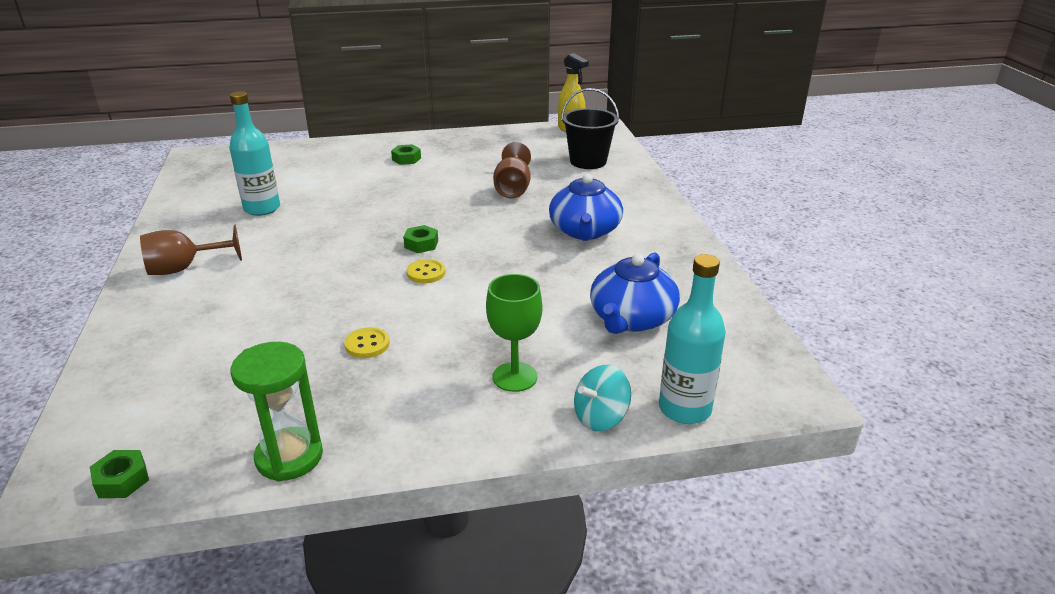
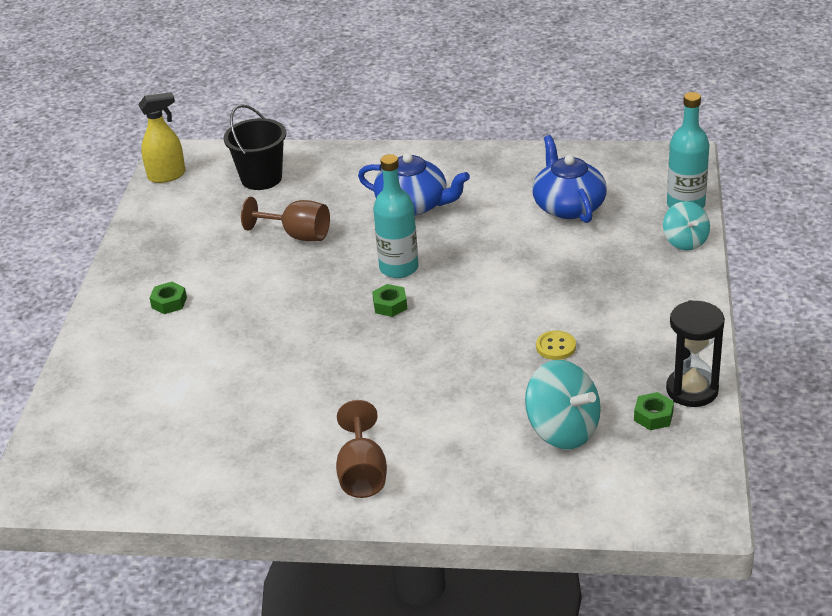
camera: 70 degrees left, 5 degrees up
(122, 480) = (698, 478): green nut -> green nut (653, 416)
(226, 367) = (563, 430): none -> turquoise spinning top
(262, 208) = (241, 419): turquoise bottle -> turquoise bottle (399, 268)
(289, 457) = (692, 390): green hourglass -> black hourglass
(426, 273) = (448, 306): yellow button -> none
(515, 377) = (626, 273): green goblet -> none
(631, 318) = (568, 206): blue teapot -> blue teapot turned 150 degrees counterclockwise

